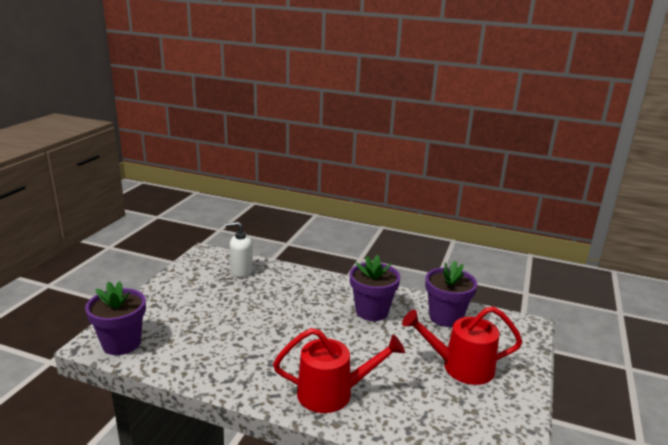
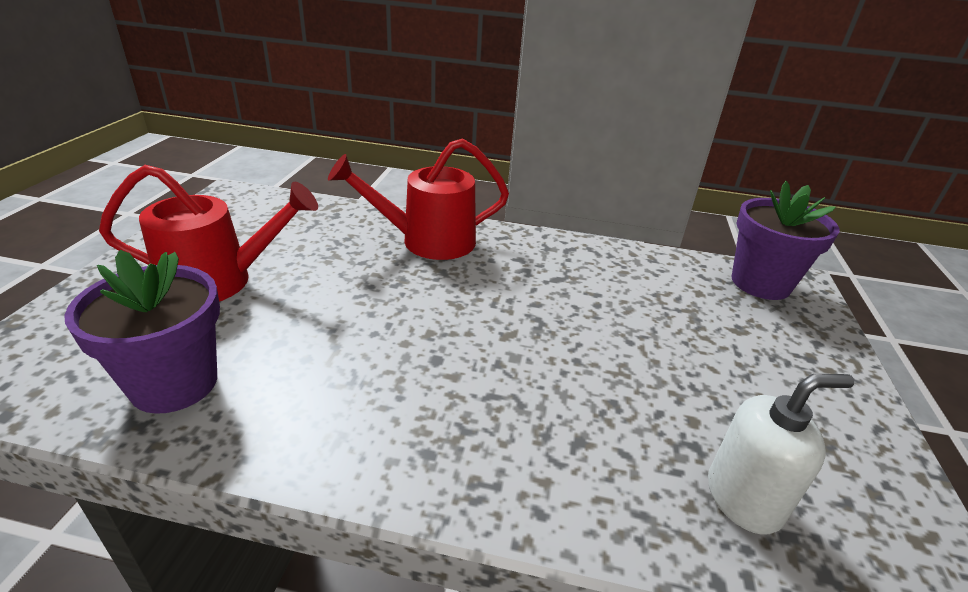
camera: 170 degrees right, 10 degrees up
(372, 311) = (355, 383): purple flower pot -> none

